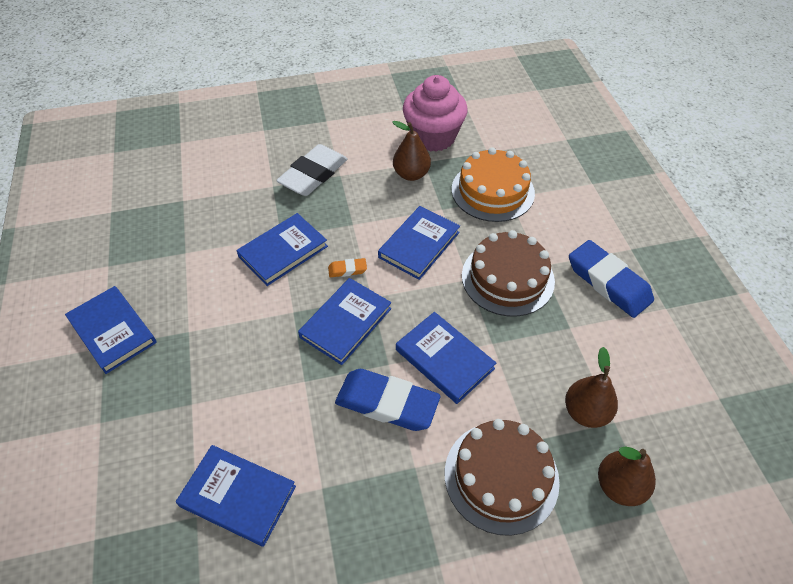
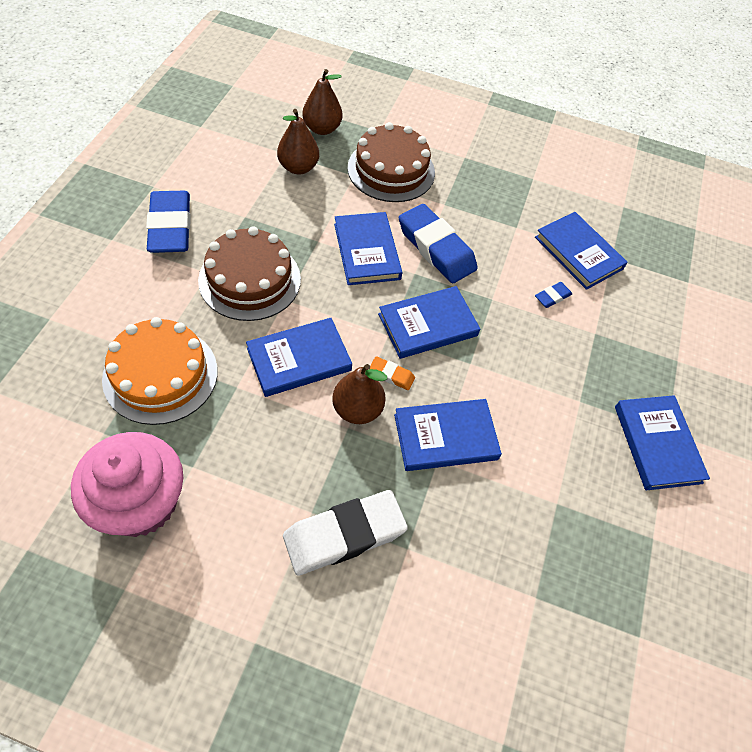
camera: 155 degrees left, 5 degrees up
(247, 419) = (552, 297): none -> blue eraser
(411, 174) = (225, 456): brown pear -> brown pear (357, 409)

